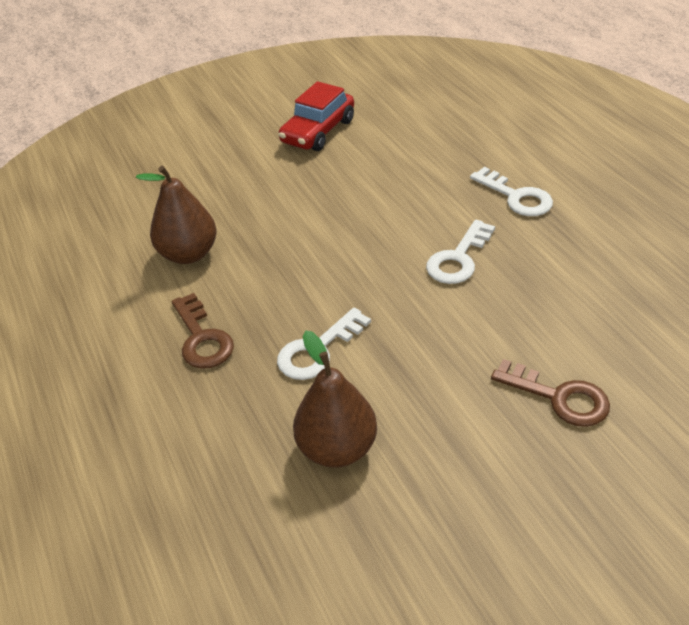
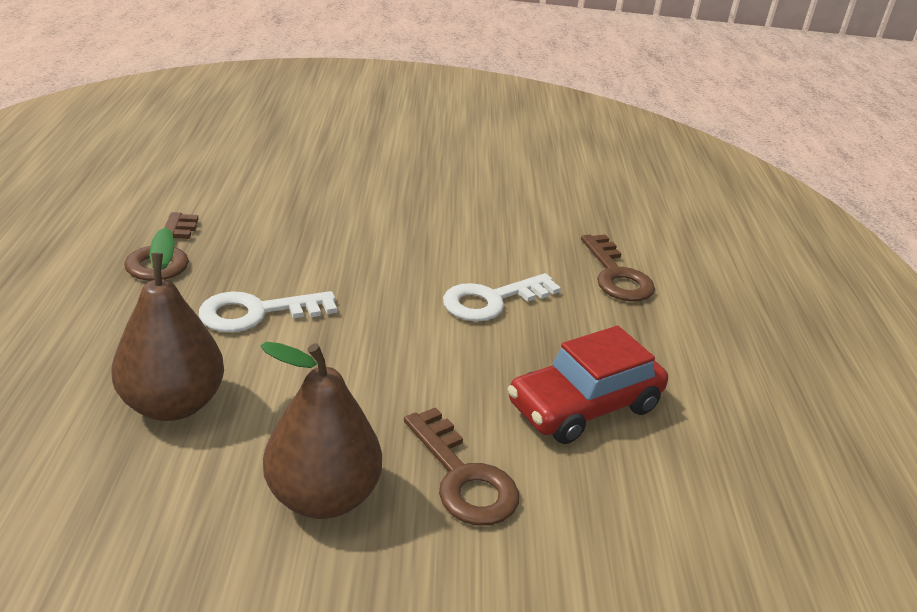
camera: 20 degrees right, 10 degrees down
(188, 254) = (234, 187): brown pear -> brown pear (322, 496)
(318, 131) = (466, 146): red car -> red car (584, 406)
(516, 197) = (616, 275): white key -> brown key

